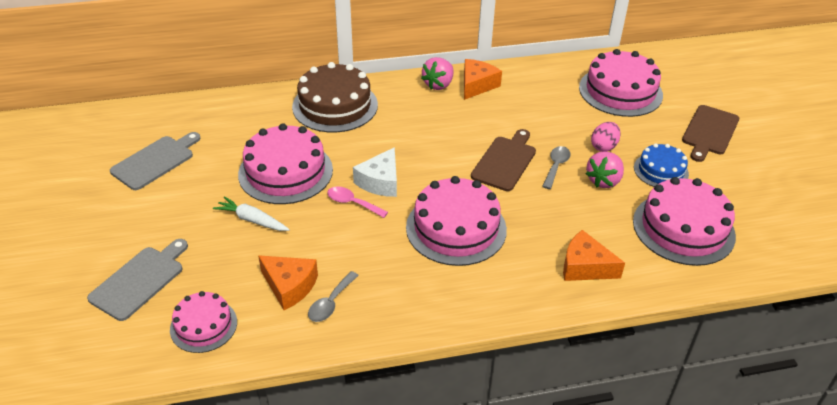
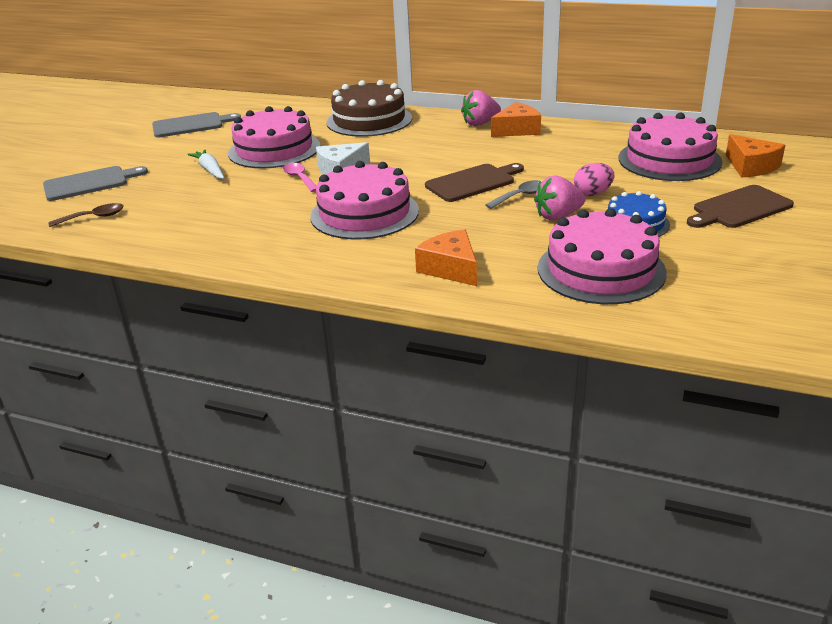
camera: 35 degrees right, 10 degrees down
(203, 325) = (93, 217): pink cake -> brown spoon
(289, 286) = (182, 213): orange cheese -> orange cheese (751, 166)
(331, 303) = (197, 230): grey spoon -> none

